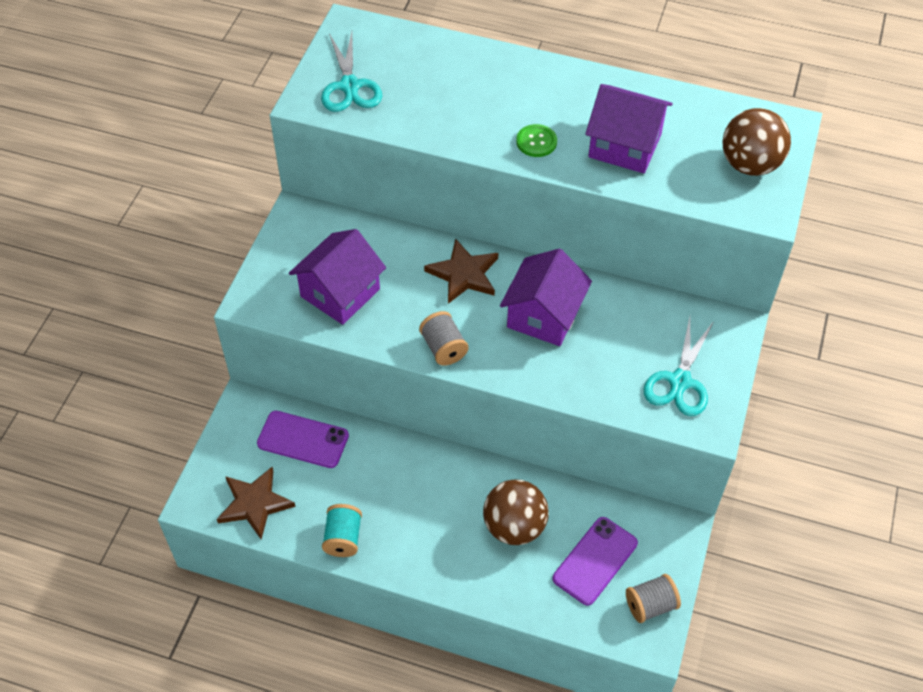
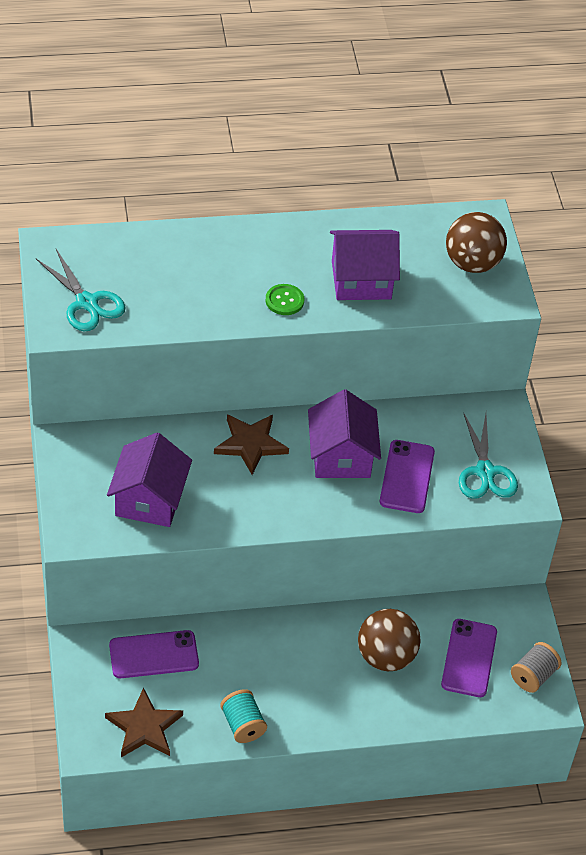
camera: 30 degrees left, 5 degrees down
(443, 348) = (271, 515): grey spool -> none
(597, 358) = (407, 477): none -> purple phone

